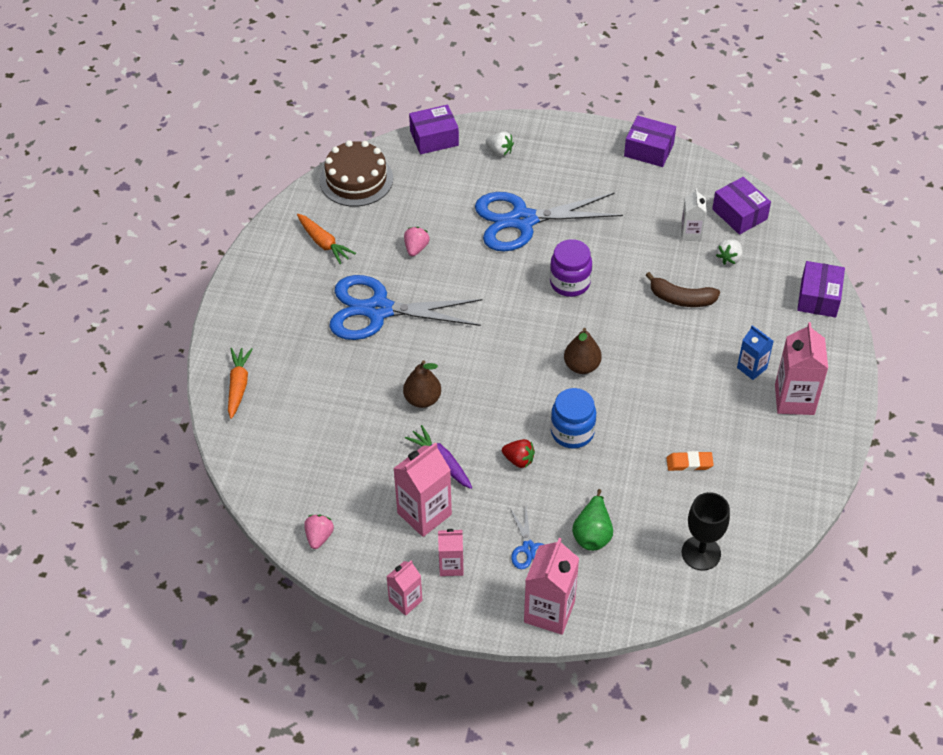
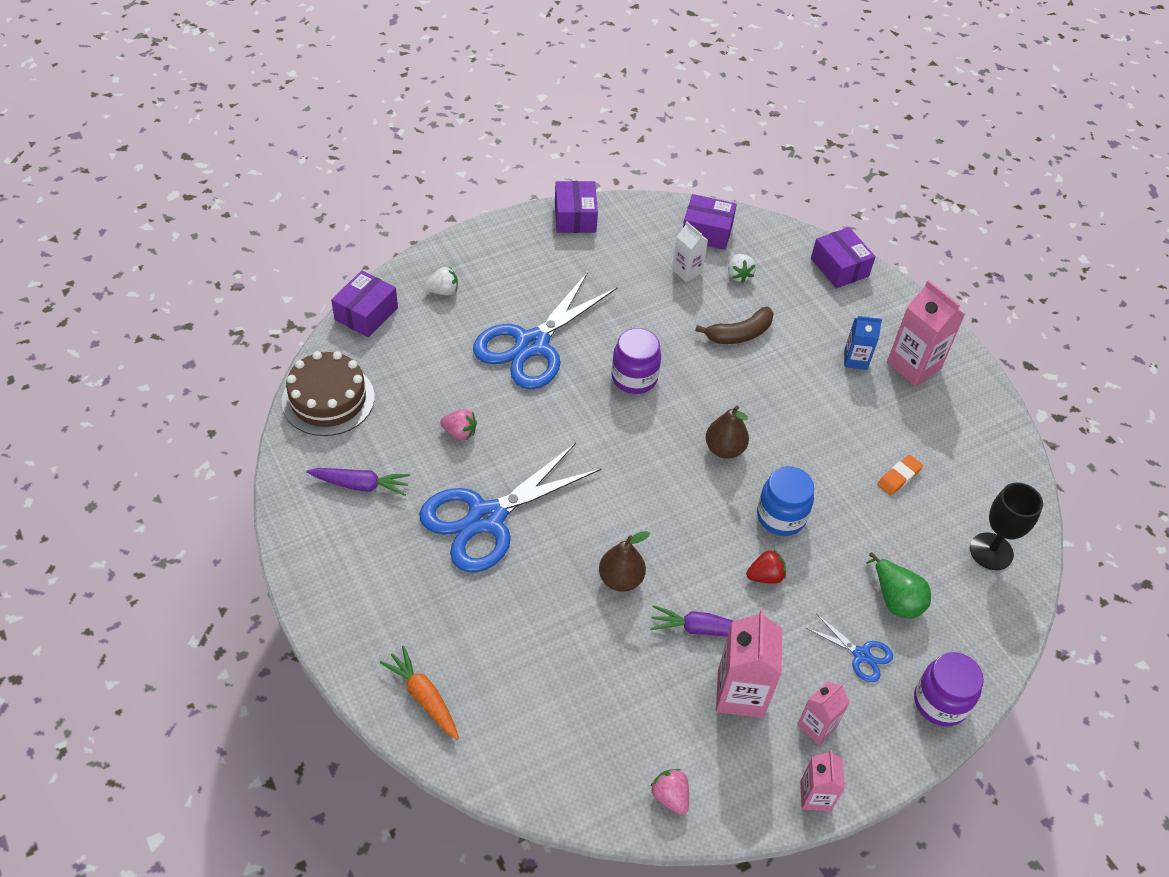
camera: 45 degrees left, 0 degrees up
(323, 243) = (360, 485): orange carrot -> purple carrot
(416, 248) = (460, 432): pink strawberry -> pink strawberry turned 135 degrees clockwise
(549, 611) = (940, 702): pink carton -> purple jar
(649, 150) = (575, 217): purple box -> purple box turned 75 degrees counterclockwise

